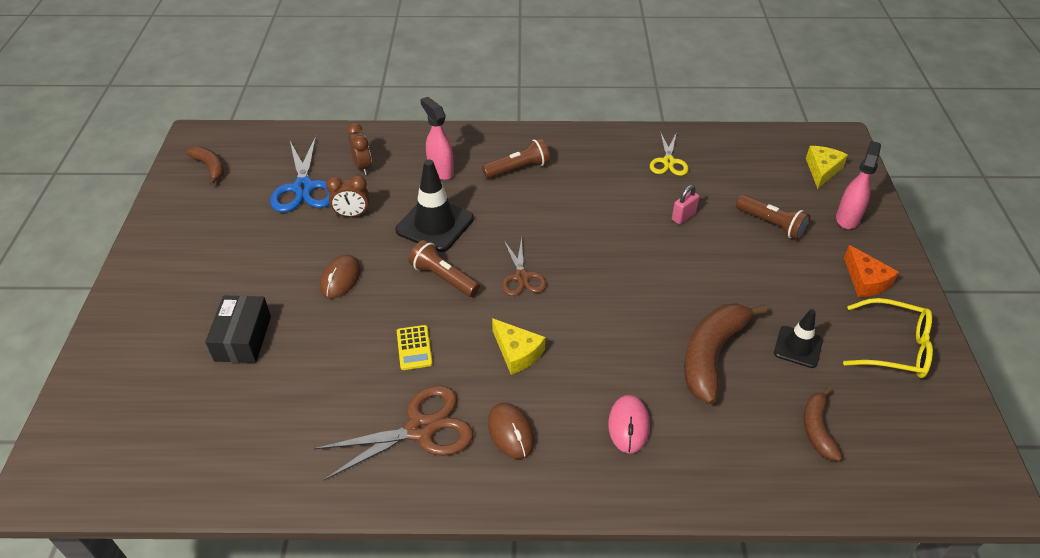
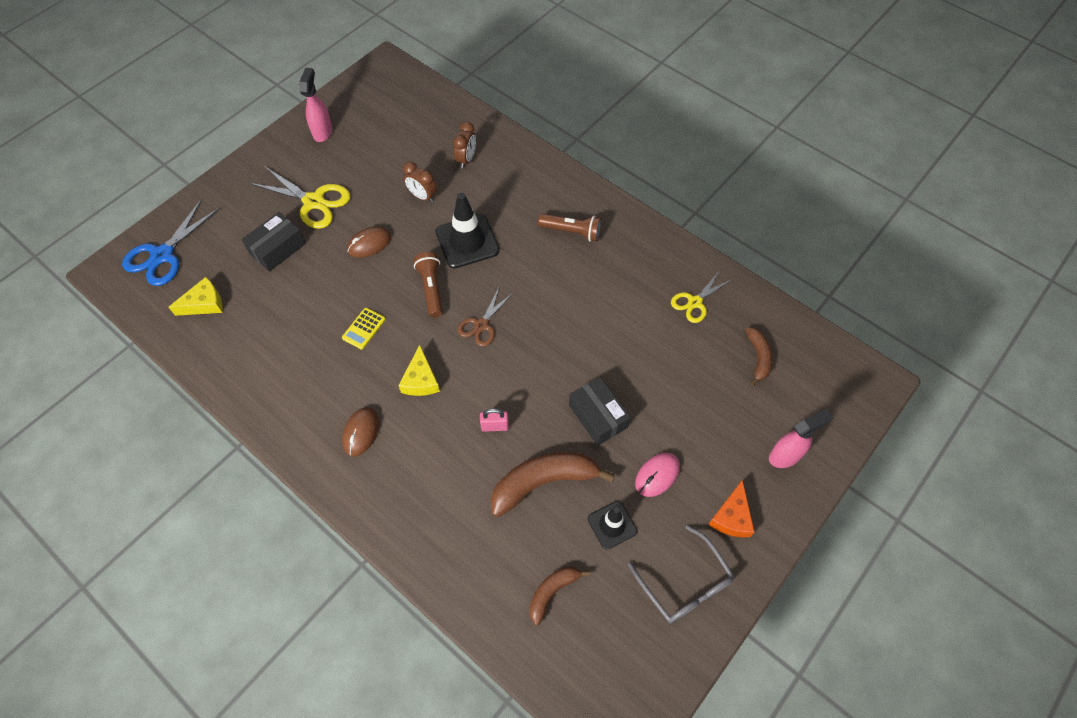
camera: 40 degrees right, 15 degrees up
(210, 167) = (372, 97): brown banana -> brown banana (758, 357)
(240, 278) = (313, 202): none -> yellow scissors
(303, 188) = (413, 152): blue scissors -> blue scissors (162, 255)
(420, 429) = (314, 388): brown scissors -> none
(440, 171) = (515, 197): pink spray bottle -> pink spray bottle (323, 132)
(628, 425) = (434, 486): pink mouse -> pink mouse (657, 475)
(683, 216) = (650, 358): pink padlock -> pink padlock (495, 426)
(694, 280) = (598, 416): none -> black box
(771, 224) = (713, 415): brown flashlight -> none
(822, 170) = (819, 398): yellow cheese -> yellow cheese (204, 303)
(894, 347) = (685, 584): yellow glasses -> grey glasses

